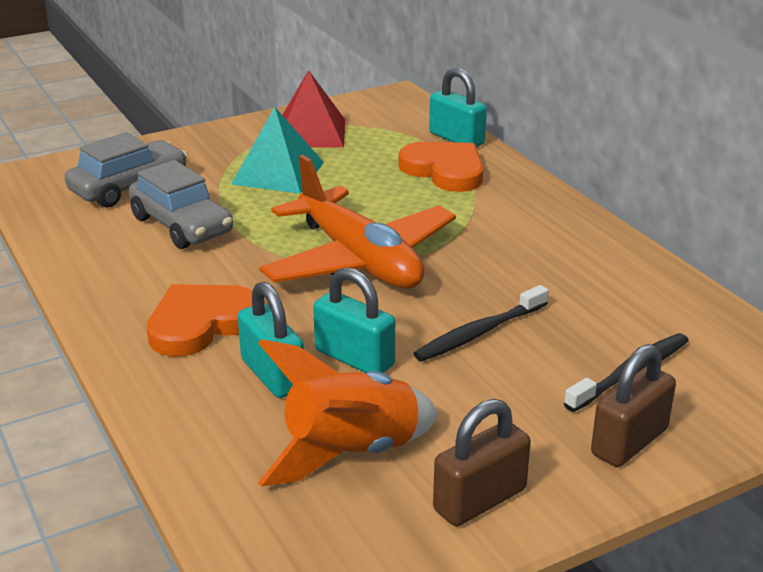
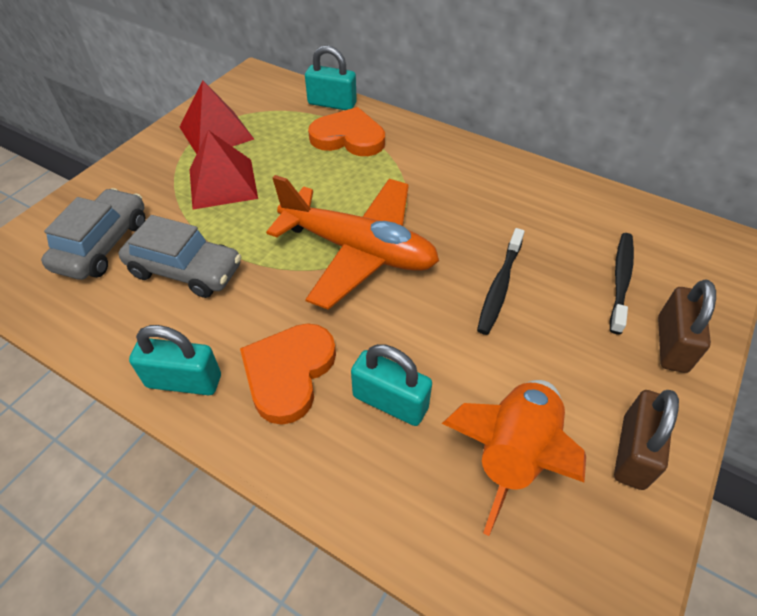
camera: 30 degrees left, 20 degrees up
(278, 173) = (223, 183): turquoise pyramid -> red pyramid
(354, 358) = (436, 353): turquoise padlock -> turquoise padlock (184, 381)

